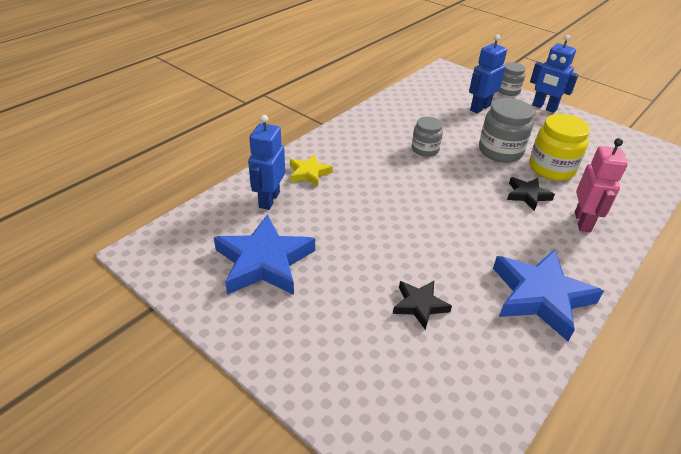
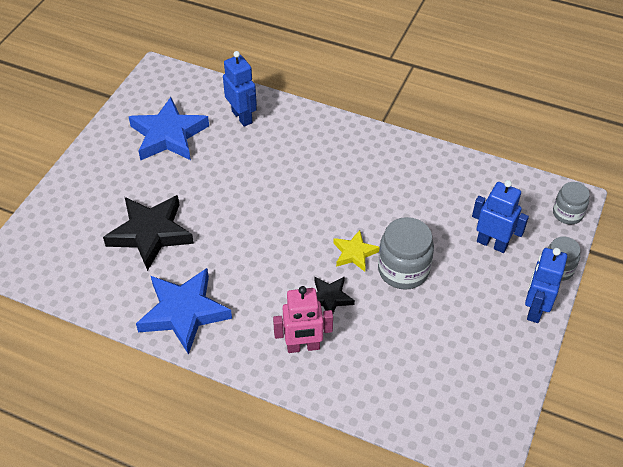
camera: 75 degrees right, 10 degrees up
(269, 200) = (242, 117): blue robot -> blue robot turned 60 degrees clockwise
(309, 173) = (290, 131): yellow star -> yellow star (354, 253)
(420, 305) = (150, 233): black star -> black star, size x1.88
(425, 149) = (373, 206): grey jar -> grey jar (567, 213)
(551, 168) = (391, 319): yellow jar -> none

